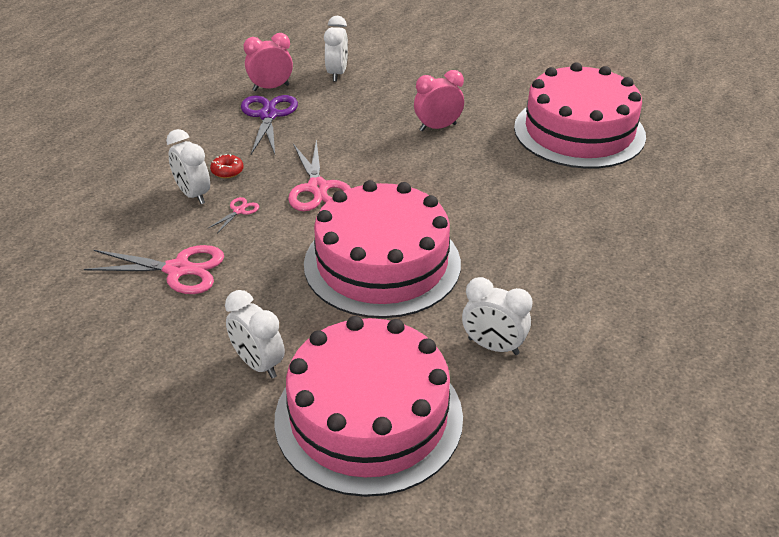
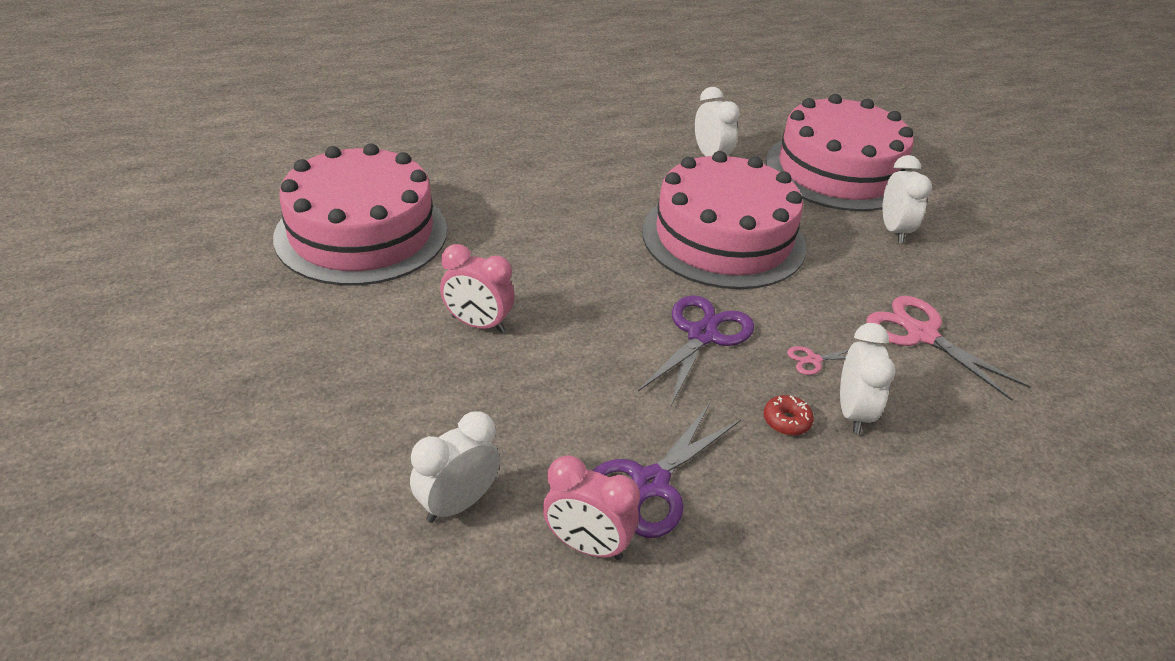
camera: 140 degrees left, 0 degrees up
(318, 188) = (702, 335): pink scissors -> purple scissors

